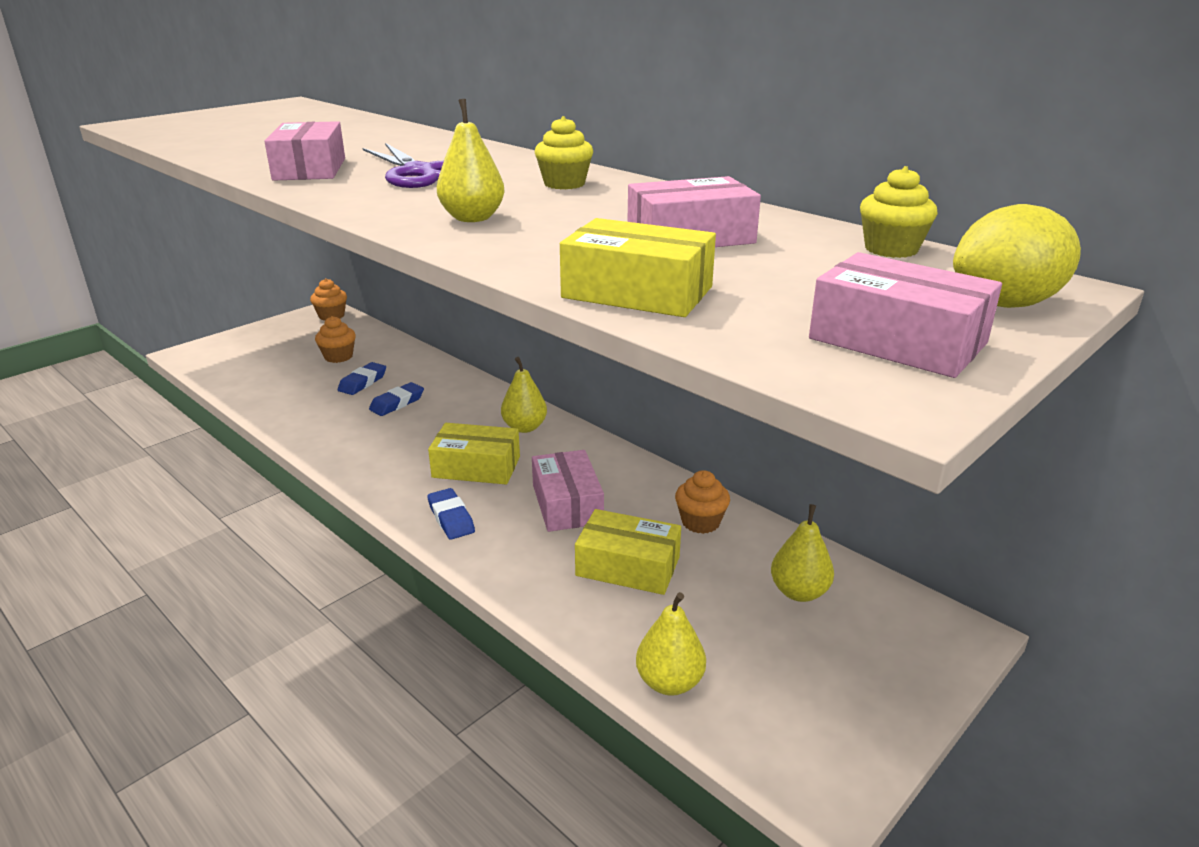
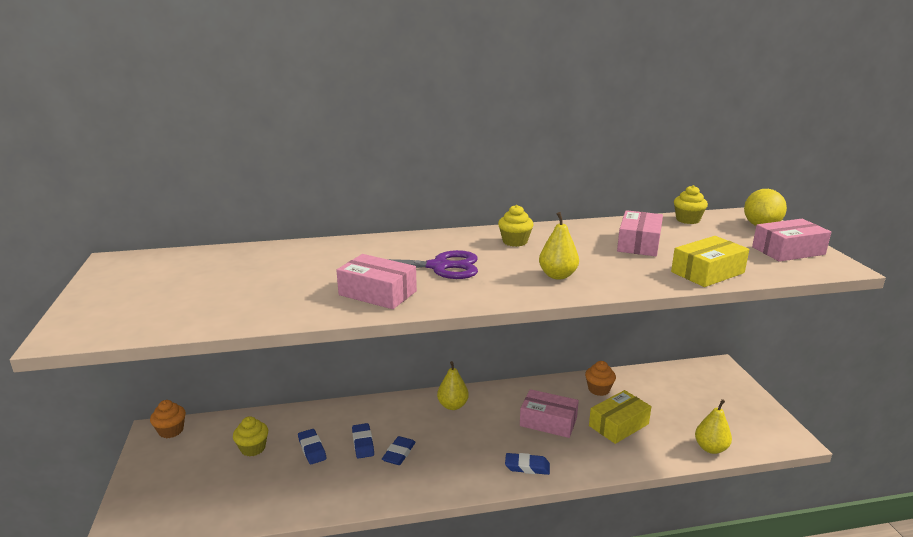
camera: 55 degrees left, 5 degrees down
(338, 357) = (253, 448): orange cupcake -> yellow cupcake
(398, 428) = (399, 453): none -> blue eraser
(476, 467) = (480, 438): yellow box -> none
(799, 592) = (670, 388): yellow pear -> none

